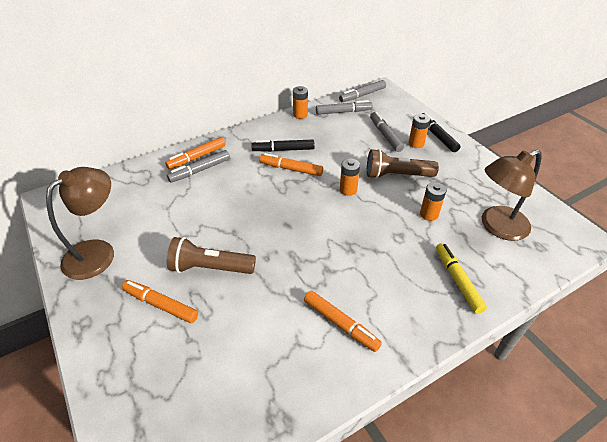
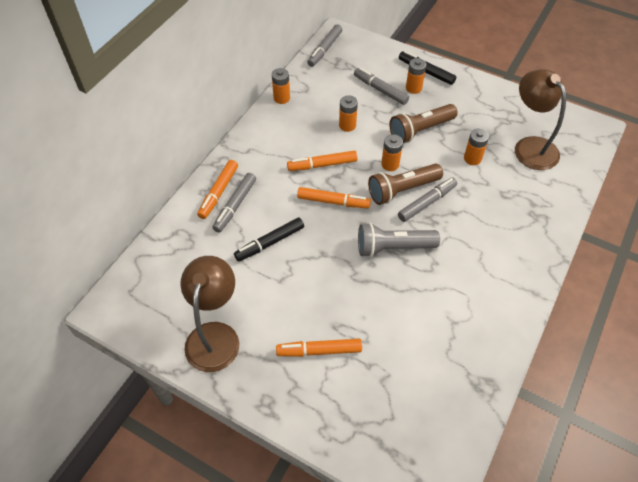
camera: 30 degrees left, 10 degrees up
(210, 268) = (332, 297): brown flashlight -> brown flashlight (402, 190)
(283, 150) = (298, 146): black marker -> black marker (270, 243)
(295, 253) = (393, 247): none -> grey flashlight
(336, 150) = (347, 125): none -> orange battery
(340, 324) = (473, 290): orange marker -> orange marker (333, 202)
(343, 112) = (321, 78): grey marker -> grey marker (427, 203)
(457, 280) = (531, 209): yellow marker -> none
(497, 227) = (530, 146): brown lamp -> brown lamp turned 120 degrees clockwise

